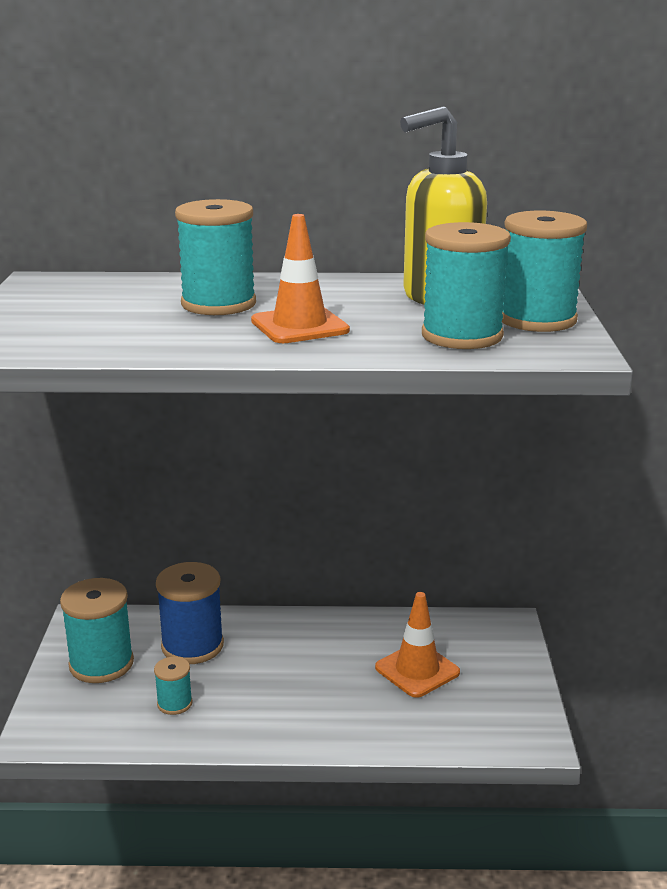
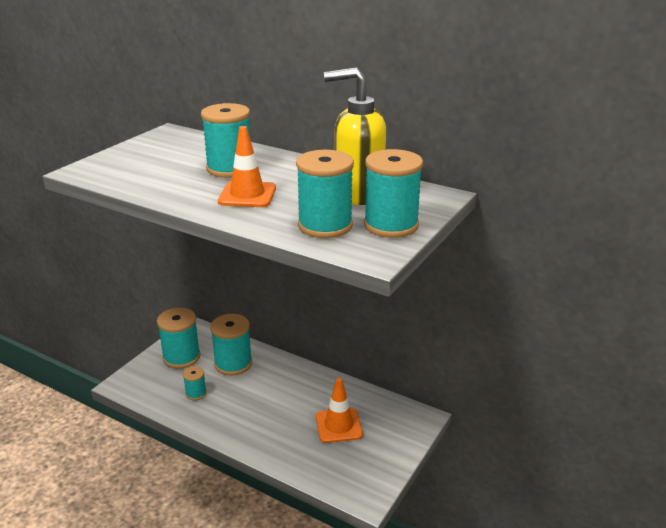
camera: 30 degrees right, 5 degrees up
(192, 646) = (233, 364): blue spool -> turquoise spool

